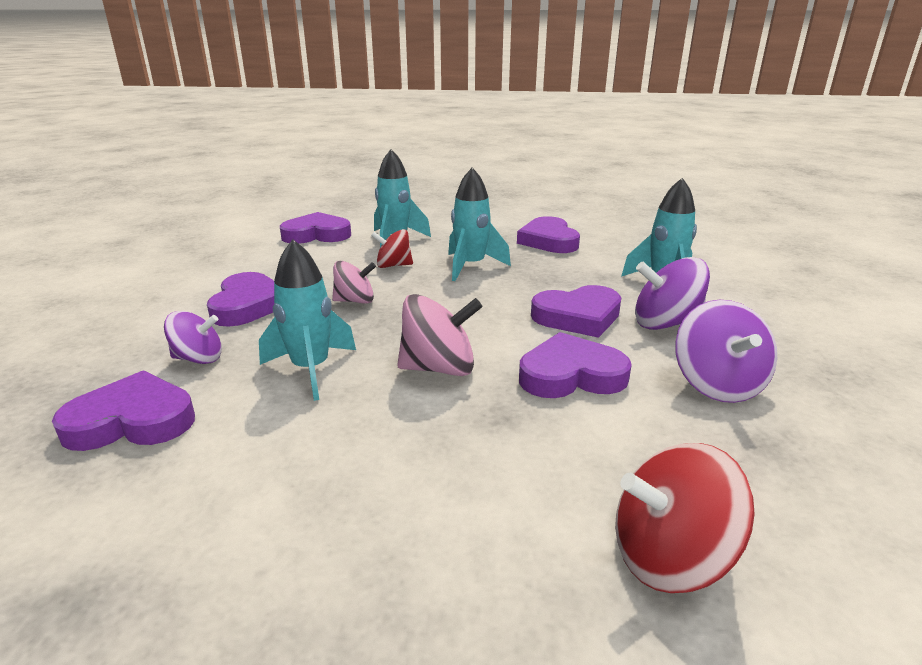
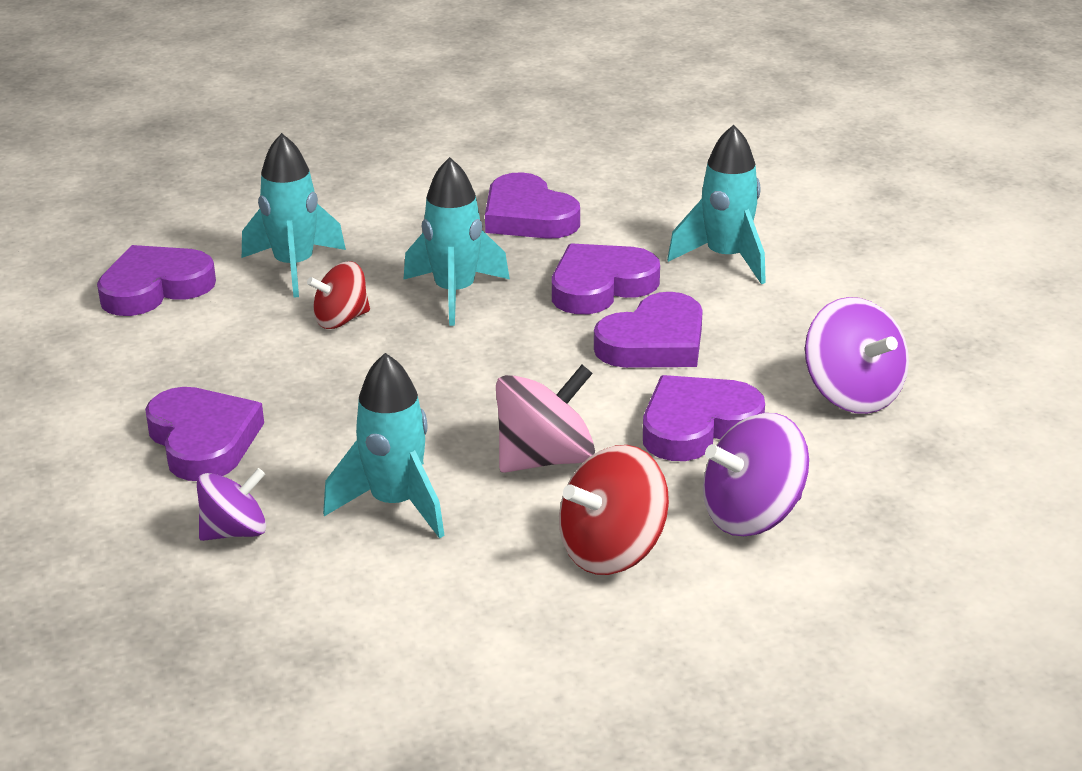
camera: 25 degrees left, 5 degrees up
(132, 421) = (255, 622): purple heart -> purple heart (600, 286)
(355, 301) = (347, 394): pink spinning top -> none
(665, 323) = (761, 326): purple spinning top -> purple spinning top (752, 515)
(669, 556) = (884, 573): red spinning top -> red spinning top (612, 551)

